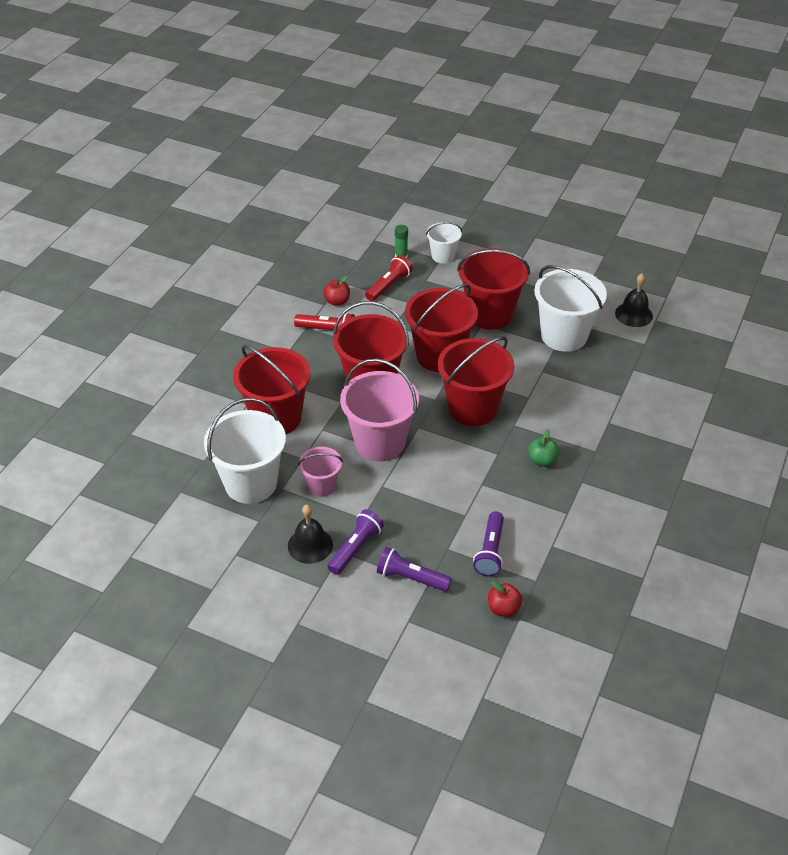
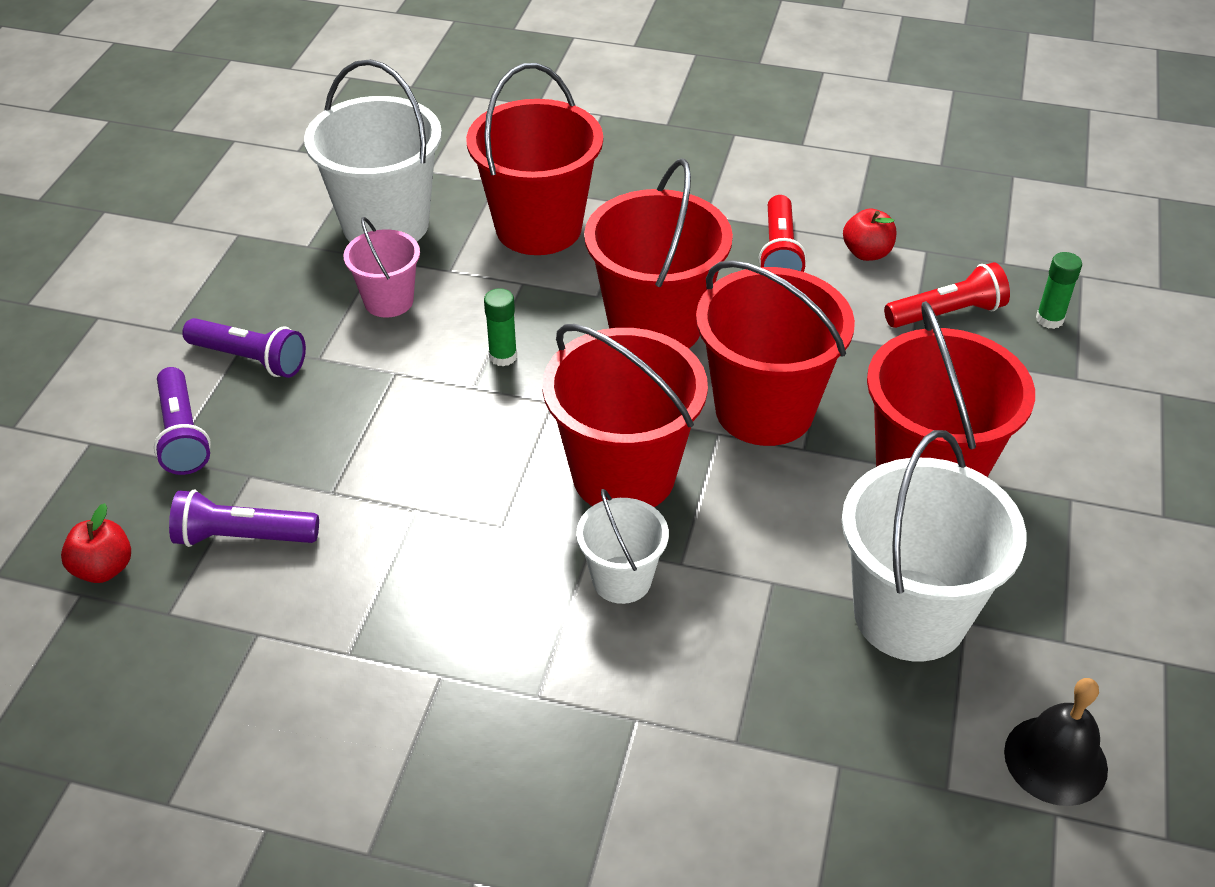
camera: 80 degrees right, 0 degrees up
(310, 545) = (256, 307): black bell -> none
(380, 442) = (503, 356): pink bucket -> green glue stick
(389, 286) = (947, 313): red flashlight -> red flashlight turned 45 degrees counterclockwise
(411, 578) = (182, 435): purple flashlight -> purple flashlight turned 150 degrees clockwise
(443, 256) = (1088, 381): white bucket -> white bucket (622, 580)
(542, 460) = (493, 601): green apple -> none

